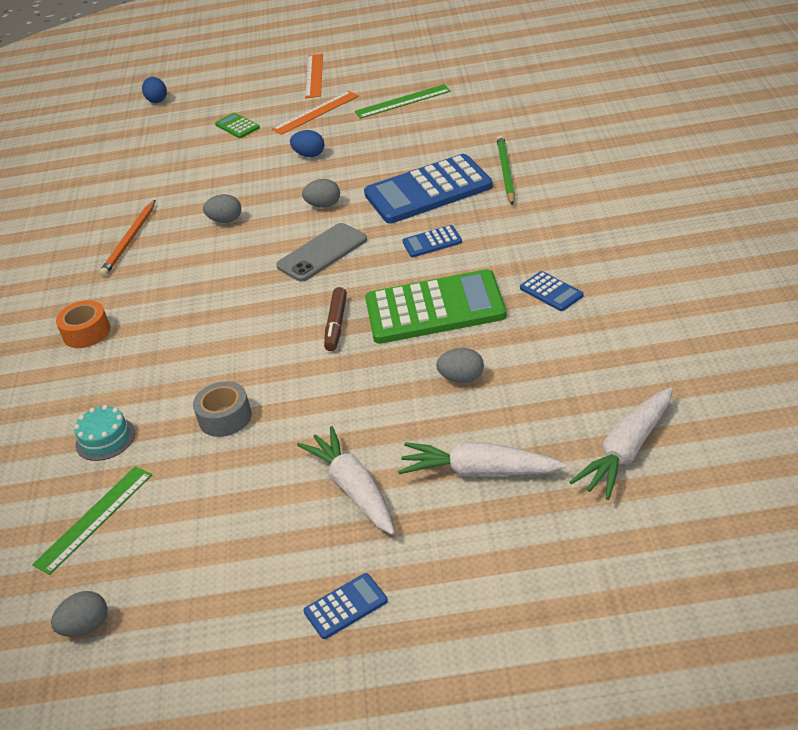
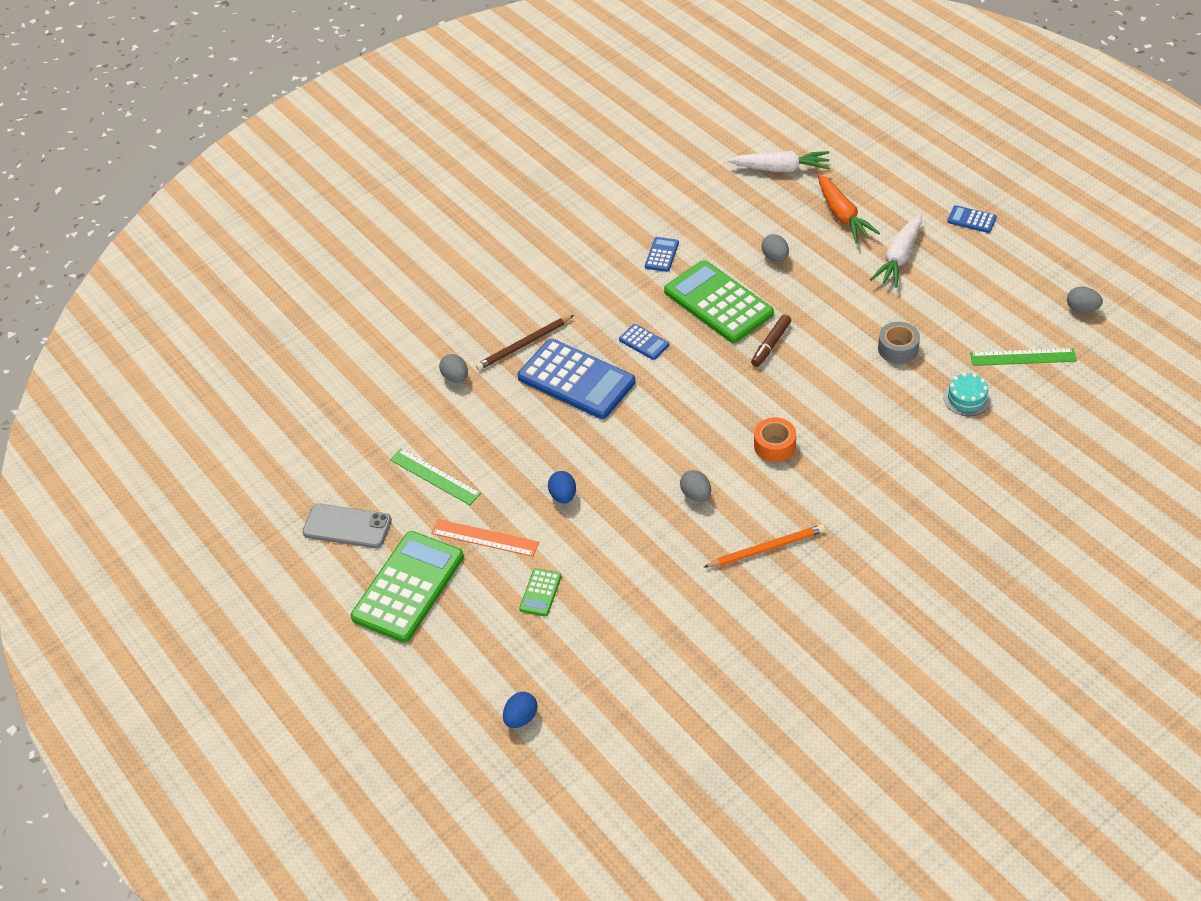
camera: 125 degrees left, 10 degrees up
(86, 332) = (889, 490): orange tape -> orange tape (774, 445)
(314, 75) = (408, 587): orange ruler -> green calculator
(322, 253) = (698, 400): grey phone -> grey phone (347, 526)
(324, 205) = (635, 437): grey egg -> grey egg (455, 377)
(336, 324) = (771, 345): brown marker -> brown marker turned 150 degrees clockwise
(479, 471) = (842, 215): white carrot -> orange carrot
(506, 172) = (524, 345): green pencil -> brown pencil

